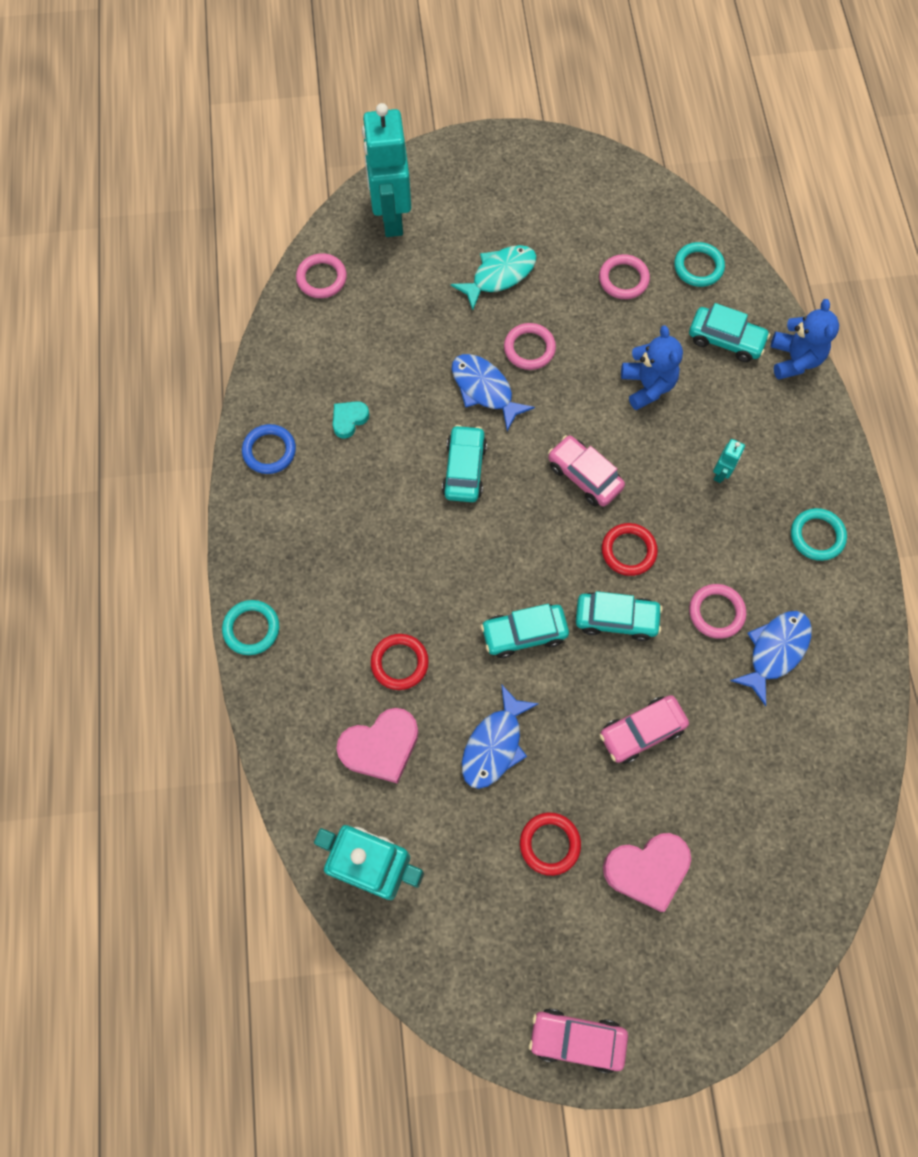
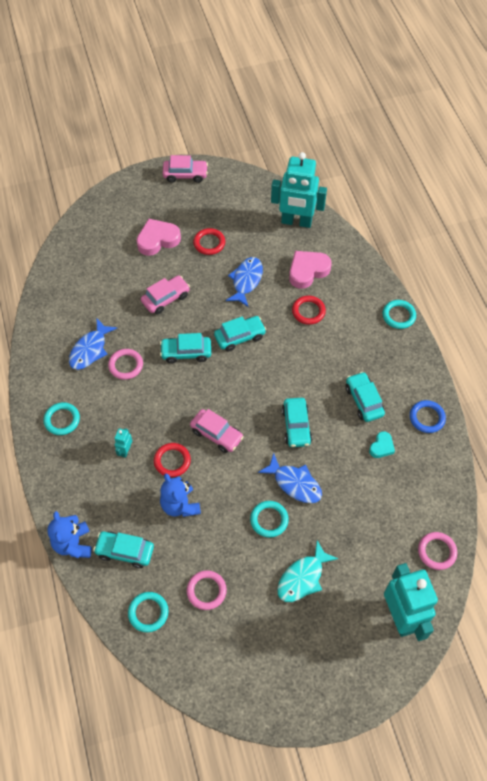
camera: 170 degrees right, 10 degrees down
(354, 492) = (363, 401): none -> turquoise car
(529, 348) = (269, 520): pink ring -> turquoise ring
(628, 551) = (182, 392): red ring -> red ring (172, 461)

